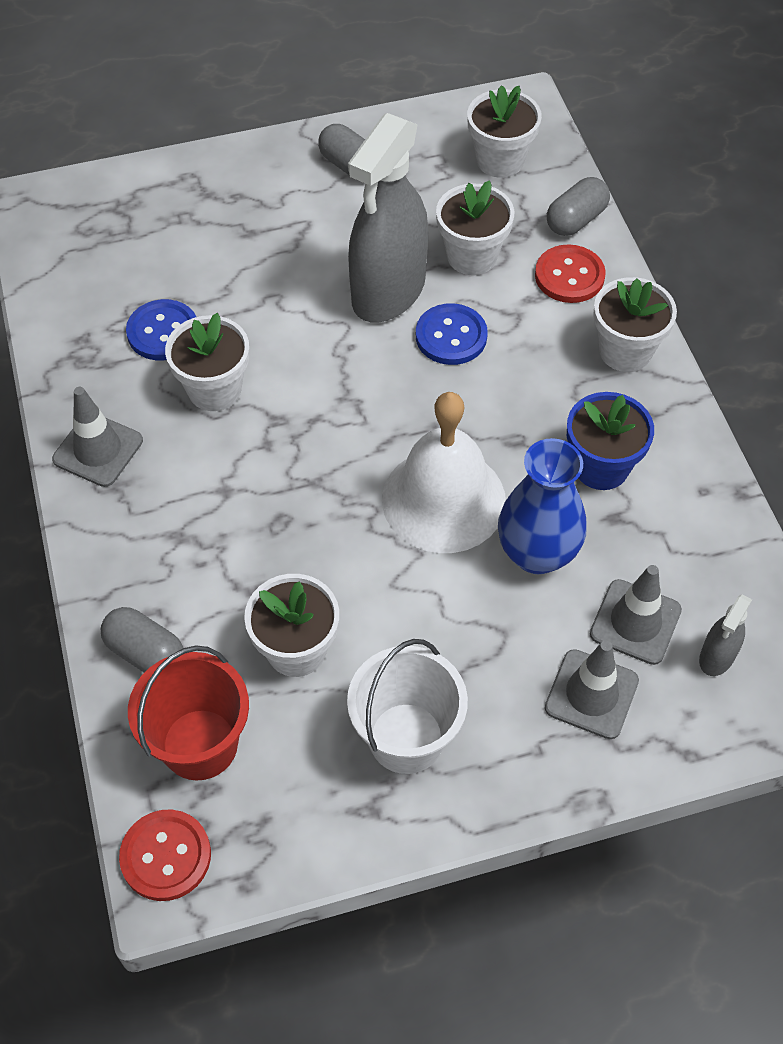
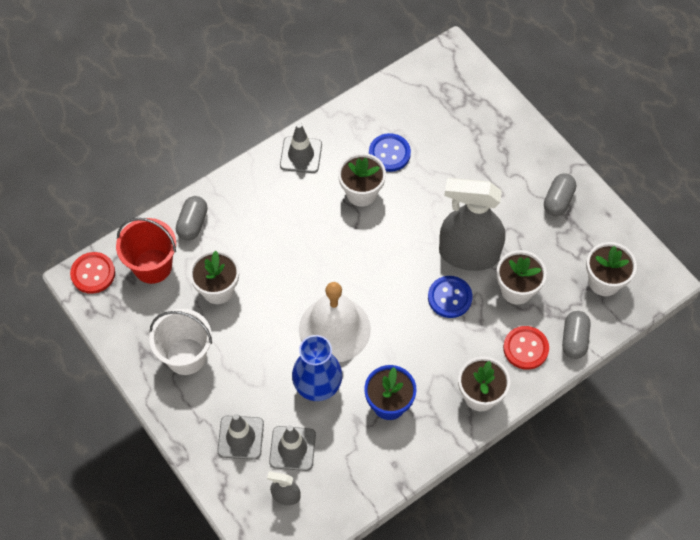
camera: 70 degrees right, 5 degrees up
(576, 220) = (574, 339): grey capsule -> grey capsule turned 75 degrees clockwise

